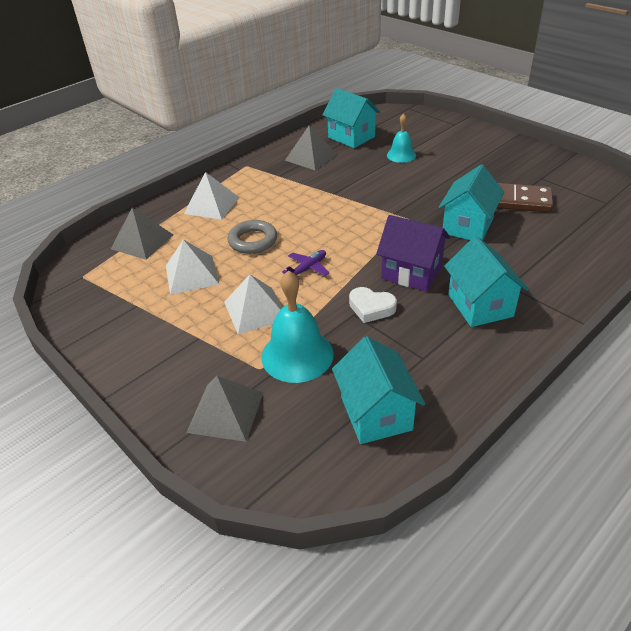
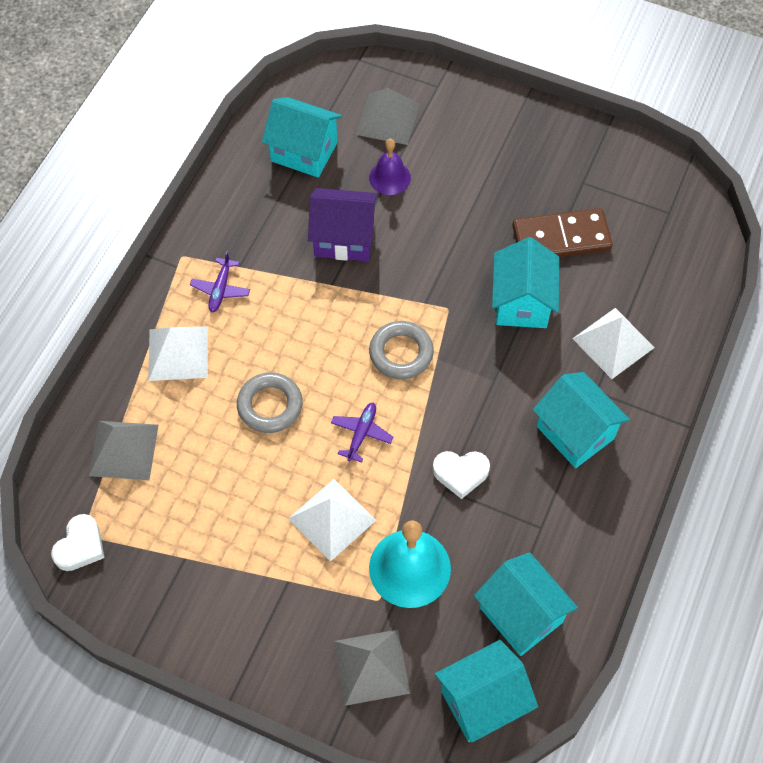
camera: 25 degrees left, 20 degrees up
(75, 282) = (80, 546): none -> white heart
(192, 274) = (224, 487): white pyramid -> white pyramid (613, 343)
(259, 183) = (220, 289): none -> purple plane
(307, 468) = (482, 701): none -> turquoise house
(311, 157) = (266, 213): grey pyramid -> grey pyramid (387, 119)
(362, 234) = (401, 353): none -> grey ring
(401, 155) = (390, 177): turquoise bell -> purple bell
(411, 272) = (484, 403): purple house -> purple house (344, 238)

